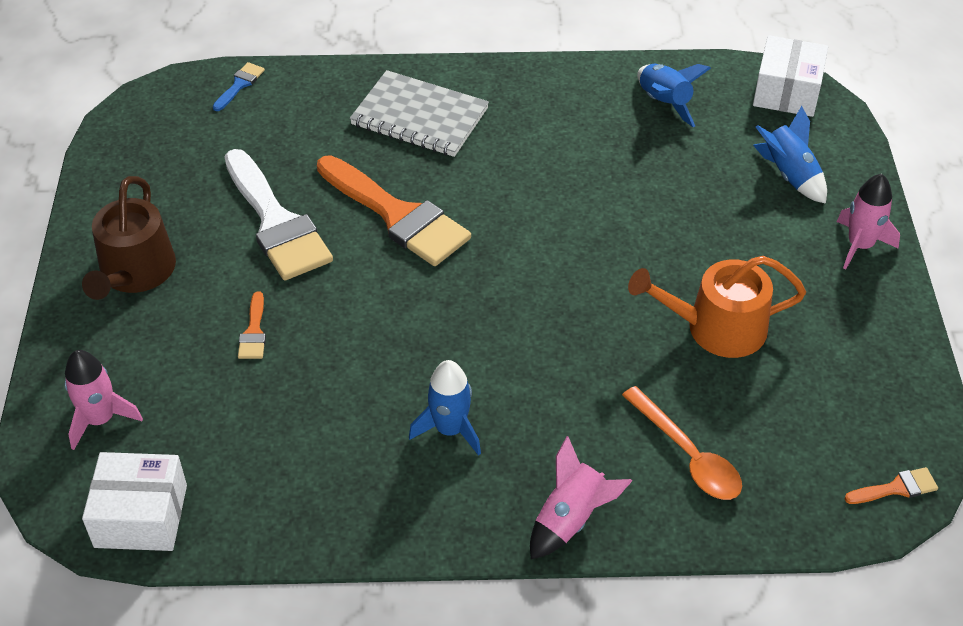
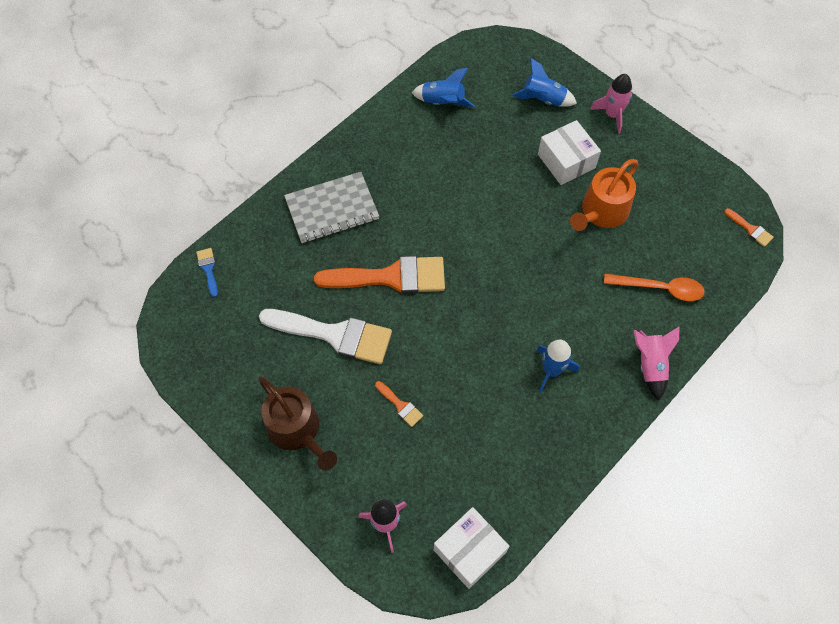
camera: 45 degrees left, 15 degrees up
(786, 92) = (491, 50): white box -> white box (566, 161)
(896, 488) = (750, 229): orange brush -> orange brush turned 105 degrees clockwise

